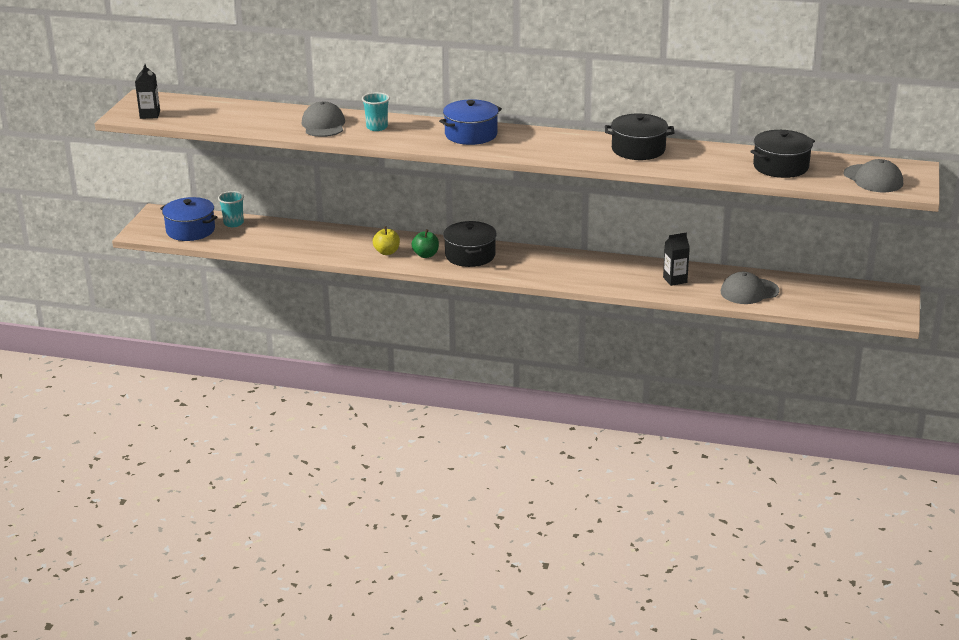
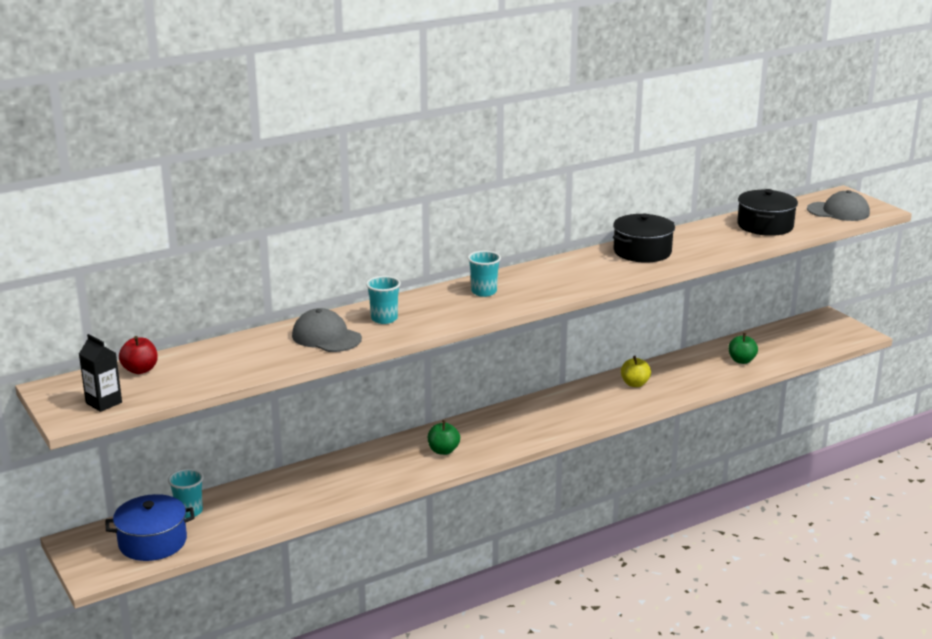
camera: 45 degrees left, 5 degrees down
(198, 104) = (140, 370): none -> red apple
(387, 252) = (403, 465): yellow apple -> yellow apple (635, 384)
(470, 255) = (482, 432): black pot -> none
(471, 134) = (484, 292): blue pot -> turquoise cup
(675, 280) = (676, 376): black carton -> none
(749, 291) = (741, 361): grey cap -> green apple

